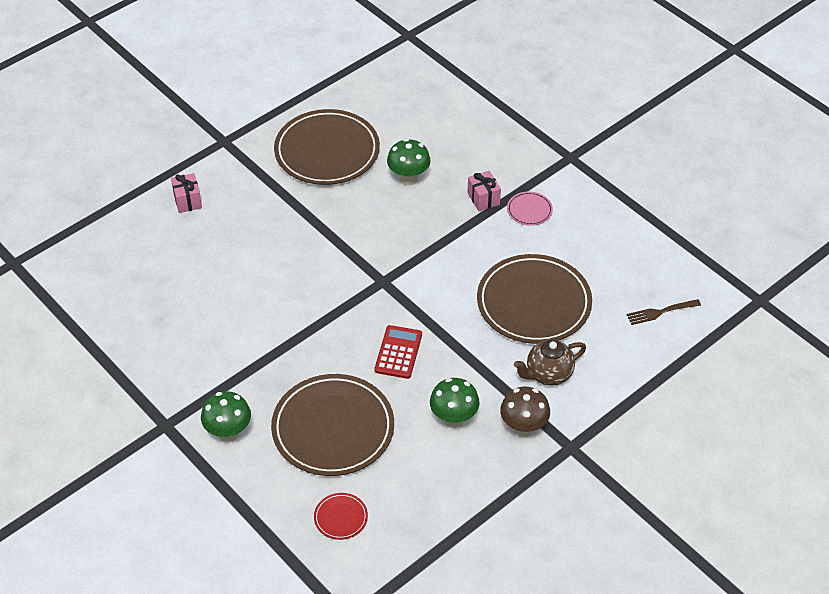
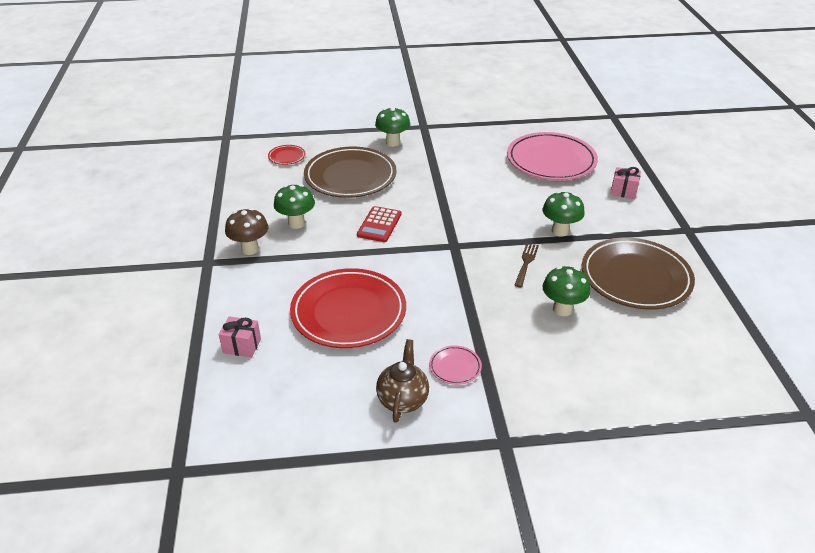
camera: 125 degrees right, 10 degrees down
(164, 276) = (551, 160): none -> pink plate
(297, 220) = (560, 231): none -> green mushroom
(398, 352) = (379, 225): red calculator -> red calculator turned 60 degrees clockwise
(483, 199) = (497, 344): pink gift -> pink gift (242, 346)
(533, 303) = (348, 312): brown plate -> red plate
(548, 374) = (276, 284): brown teapot -> brown teapot (402, 400)
(661, 312) = (251, 386): brown fork -> brown fork (526, 263)

